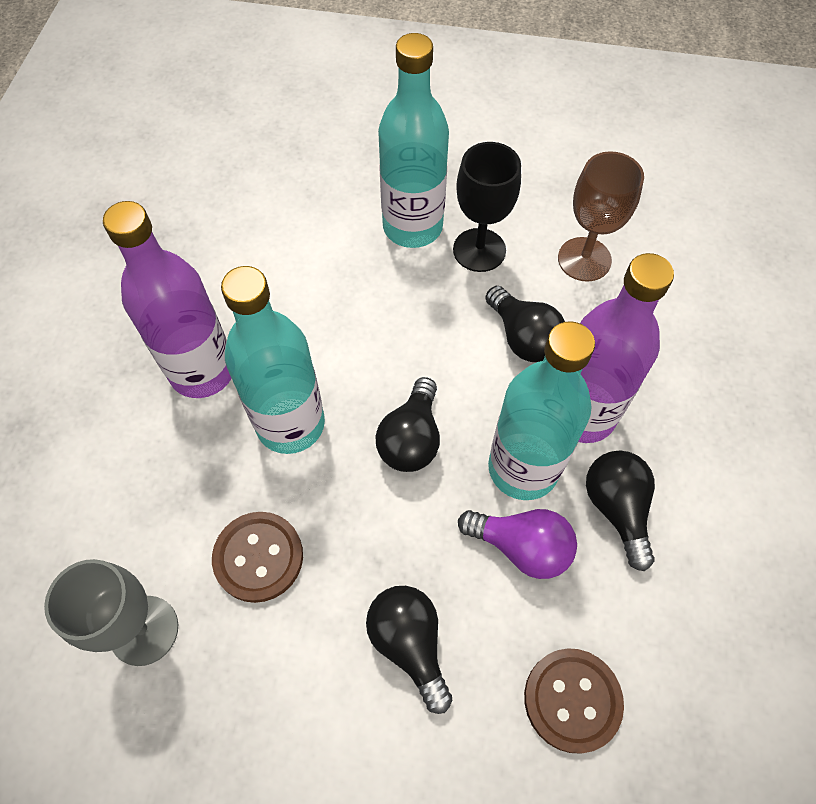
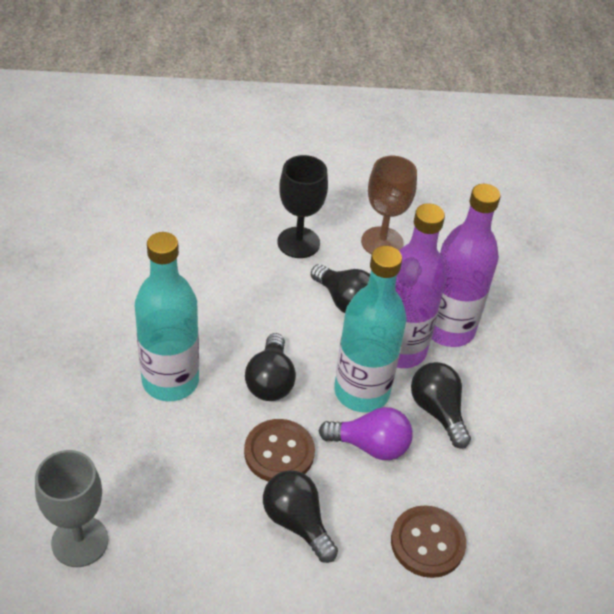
camera: 15 degrees left, 15 degrees down
(202, 371) = (88, 350): purple bottle -> purple bottle (448, 329)
(258, 557) = (164, 478): brown button -> brown button (279, 452)
(412, 227) = (241, 230): turquoise bottle -> none

